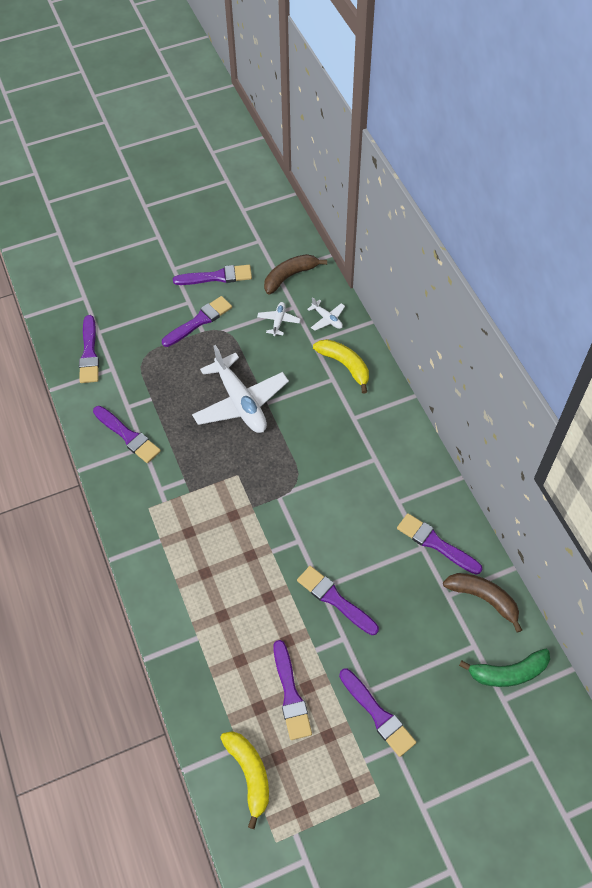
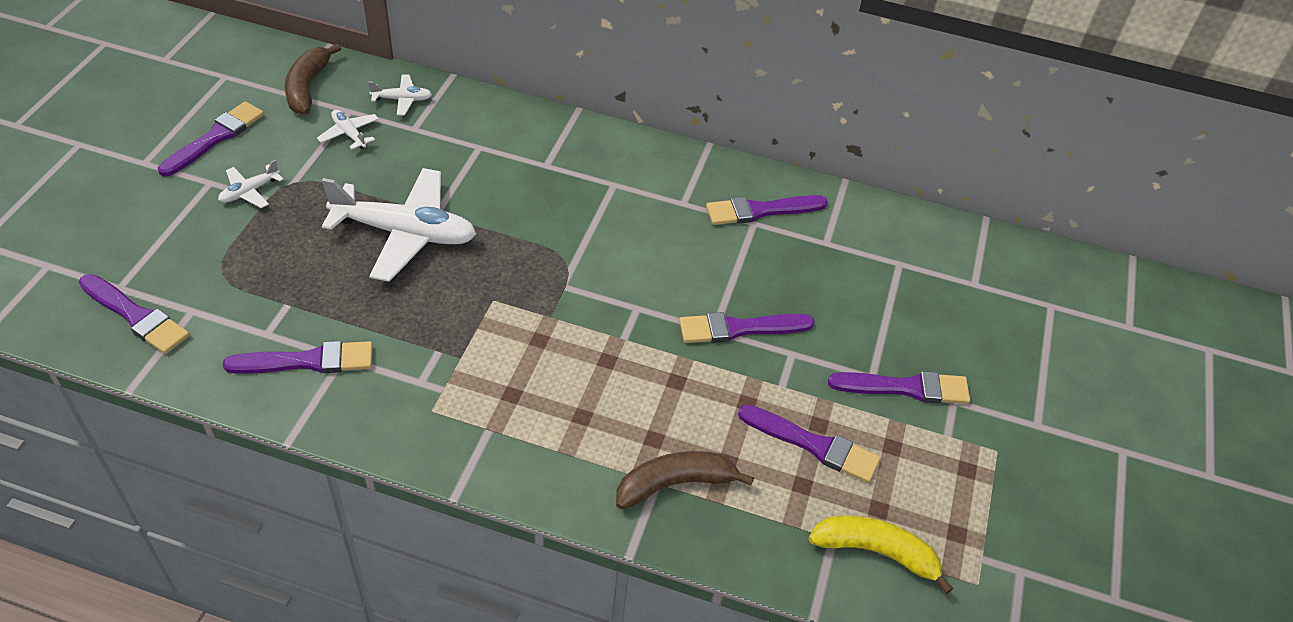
camera: 55 degrees left, 10 degrees down
(199, 321) = (249, 191): purple brush -> white plane
(345, 365) = (476, 127): yellow banana -> none
(483, 598) = (856, 221): brown banana -> brown banana (675, 484)
(508, 673) = (950, 261): green banana -> none

